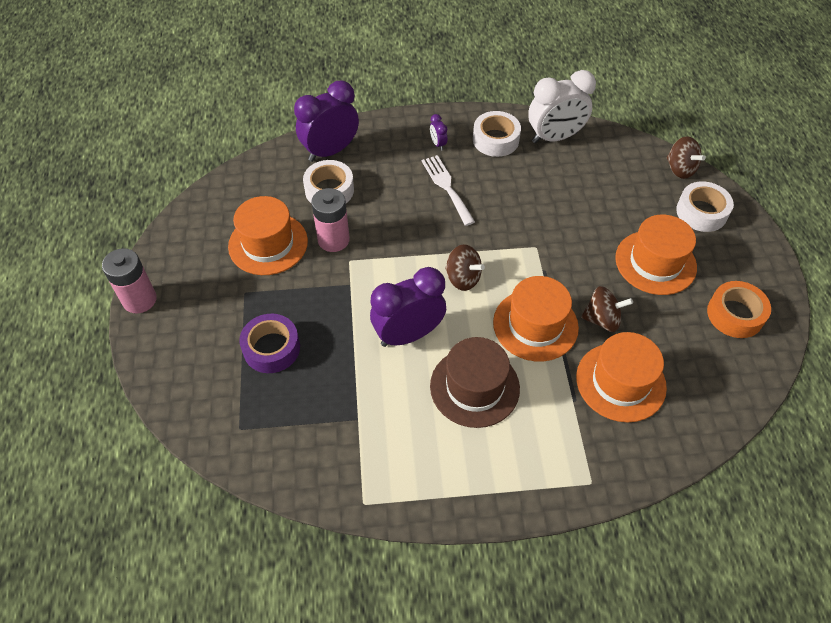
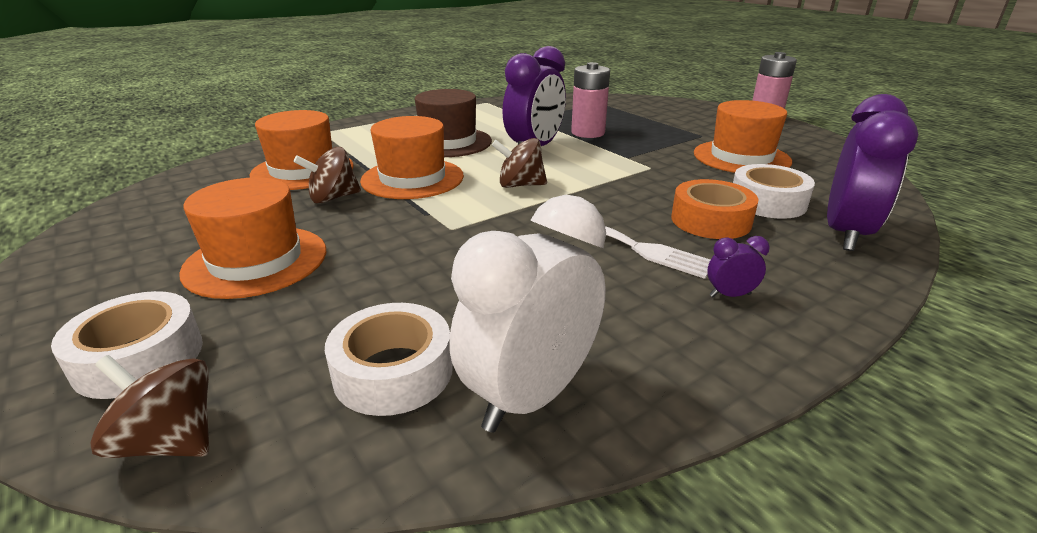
camera: 150 degrees right, 25 degrees down
(271, 348) = (632, 123): purple tape -> none
(333, 240) = (689, 174): pink battery -> pink battery (588, 133)
(438, 144) = (730, 295): purple clock -> purple clock turned 45 degrees counterclockwise
(495, 140) = (645, 341): white tape -> white tape (393, 371)
(735, 314) = (130, 243): orange tape -> orange tape (710, 220)

